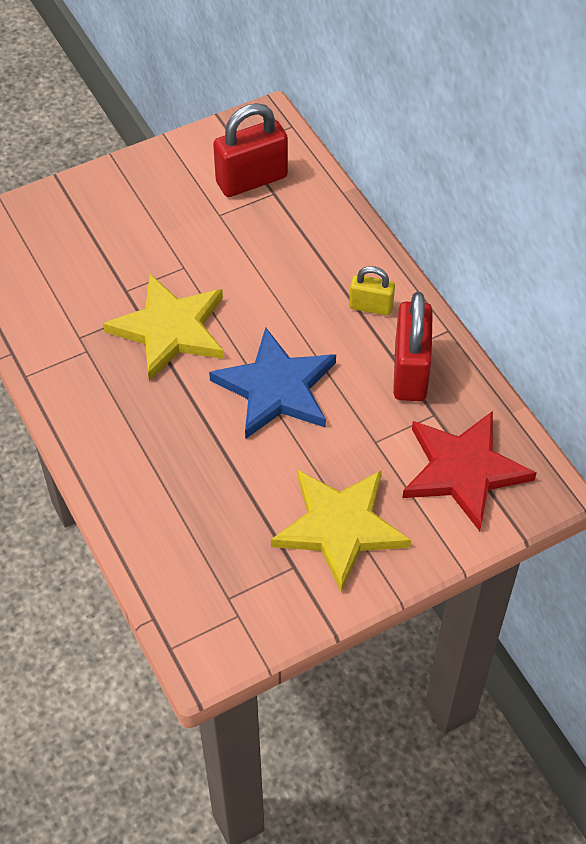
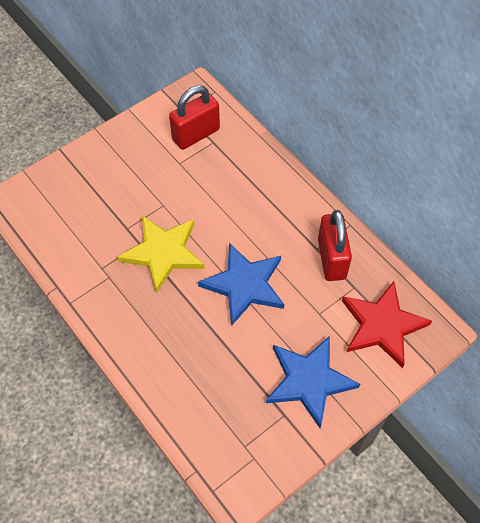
camera: 10 degrees left, 5 degrees up
(340, 527) = (309, 380): yellow star -> blue star
(371, 307) = (295, 215): yellow padlock -> none

